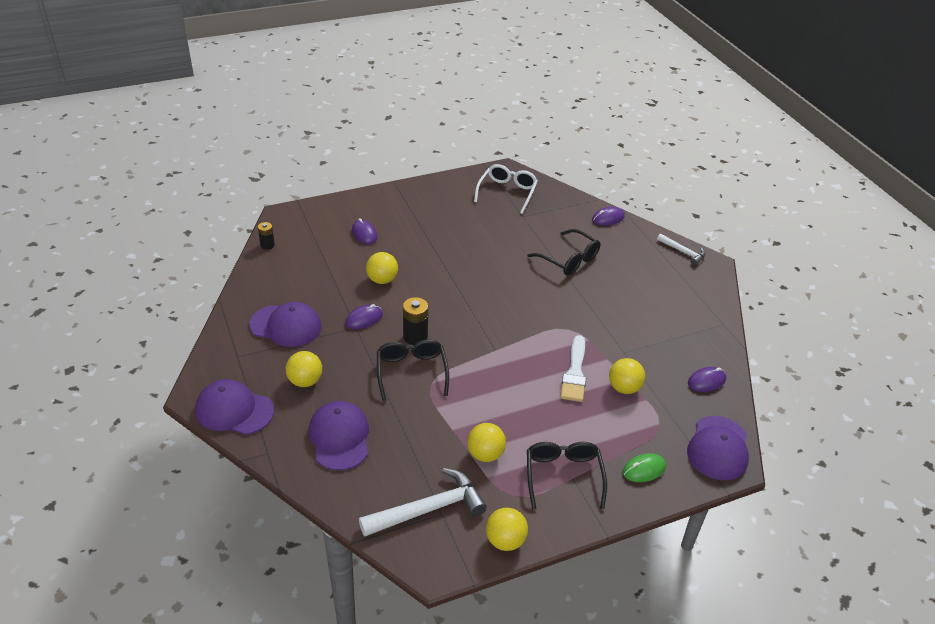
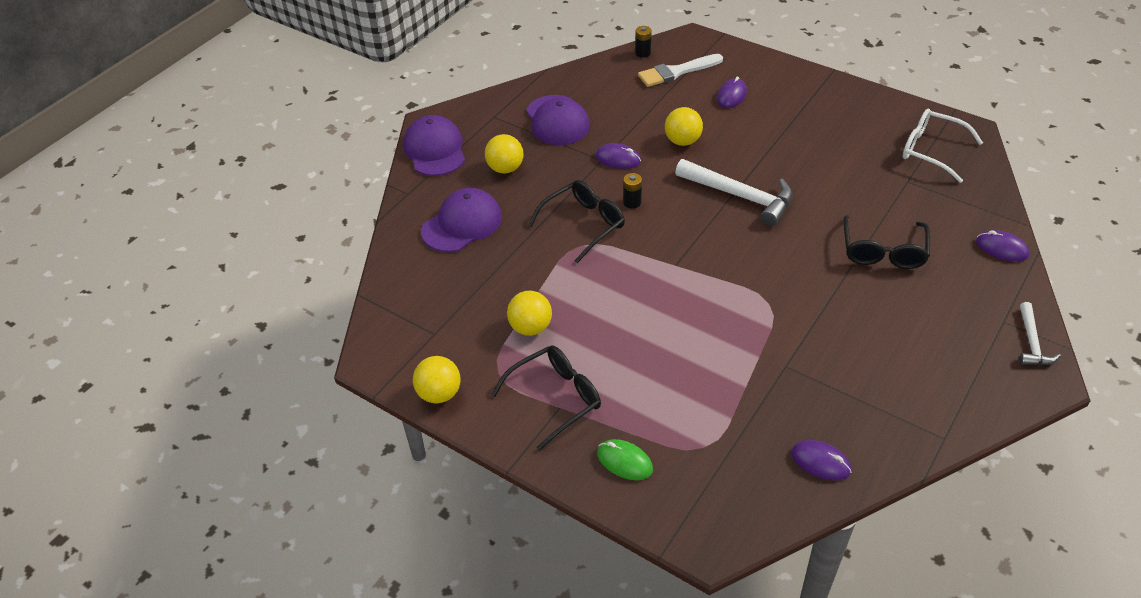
camera: 60 degrees right, 5 degrees up
(415, 336) = (632, 202): black battery -> black battery, size x0.63
(428, 509) = (432, 322): white hammer -> white hammer (740, 196)
(507, 192) = (931, 150): white glasses -> white glasses turned 135 degrees counterclockwise
(574, 373) = (708, 340): white brush -> white brush (676, 72)
(624, 388) = (729, 391): yellow ball -> none
(718, 448) = (721, 517): purple cap -> none

